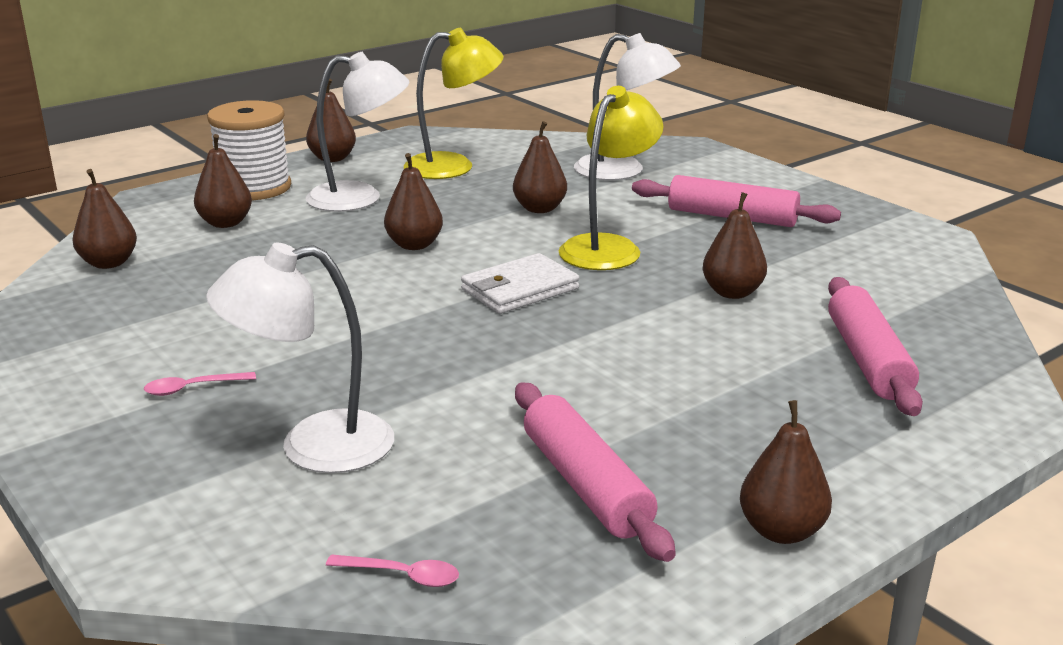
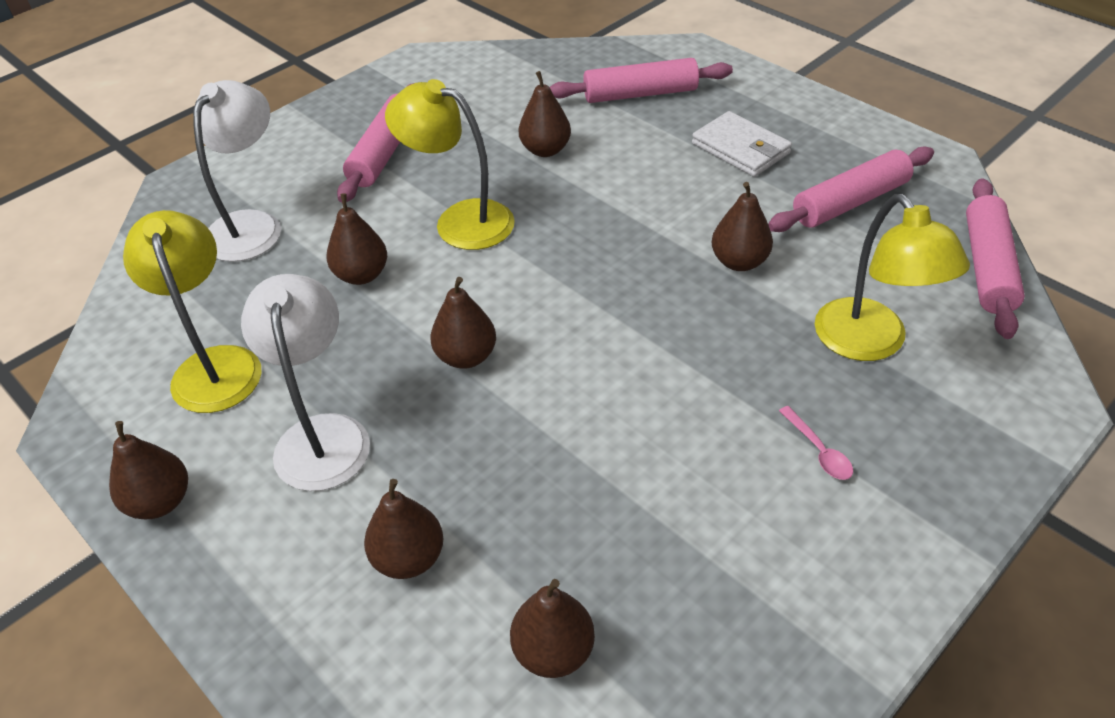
camera: 95 degrees left, 20 degrees up
(254, 188) = (274, 566): white spool -> none
(313, 446) = (870, 343): white lamp -> yellow lamp
(402, 575) = (988, 267): pink spoon -> pink rolling pin
(519, 289) = (562, 266): white wallet -> white wallet (740, 148)
(781, 531) = (857, 128): brown pear -> brown pear (739, 262)

